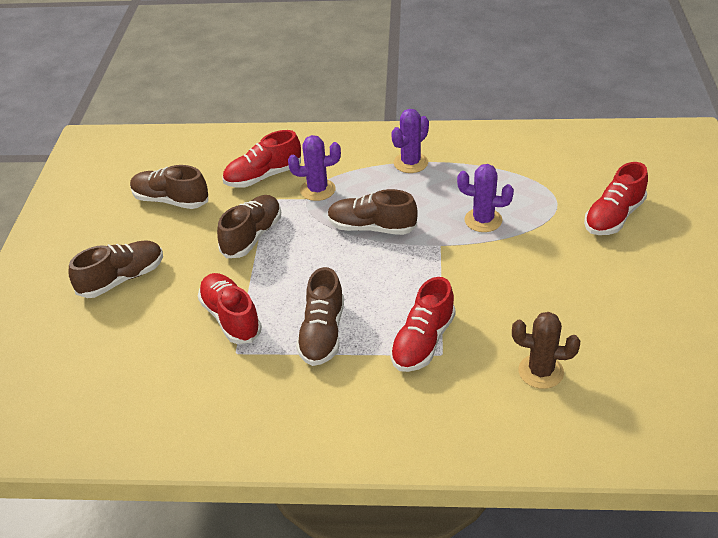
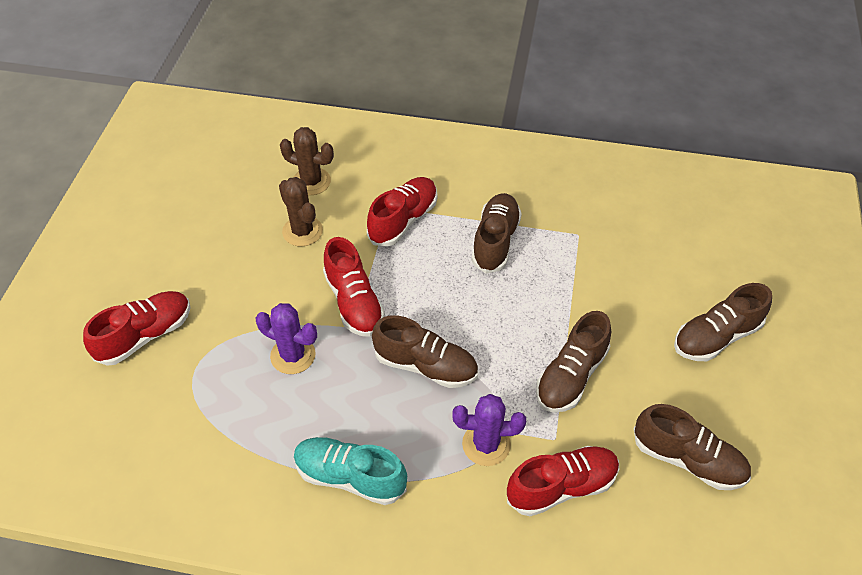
camera: 175 degrees left, 10 degrees up
(231, 318) = (586, 271): red shoe -> red shoe (354, 302)
(410, 163) = (350, 477): purple cactus -> turquoise shoe
(524, 317) = (302, 231): none -> brown cactus

